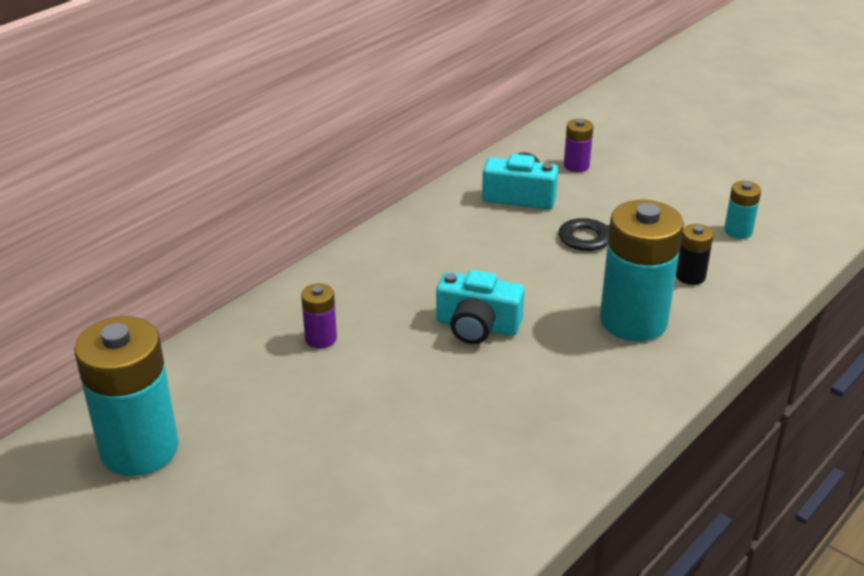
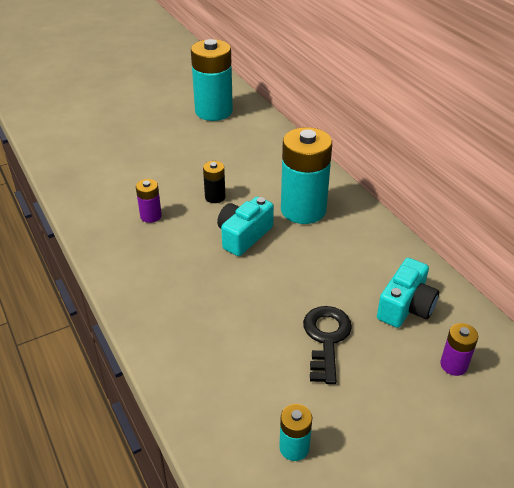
camera: 110 degrees right, 5 degrees up
(321, 338) = (266, 173): purple battery -> purple battery (151, 216)
(633, 320) = (205, 315): turquoise battery -> turquoise battery (303, 210)
(690, 276) = (241, 375): black battery -> black battery (215, 197)

